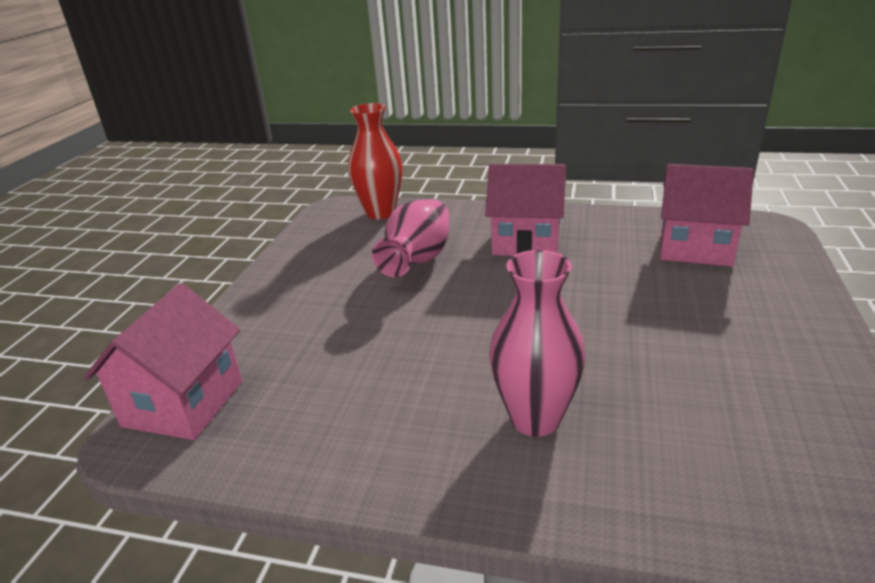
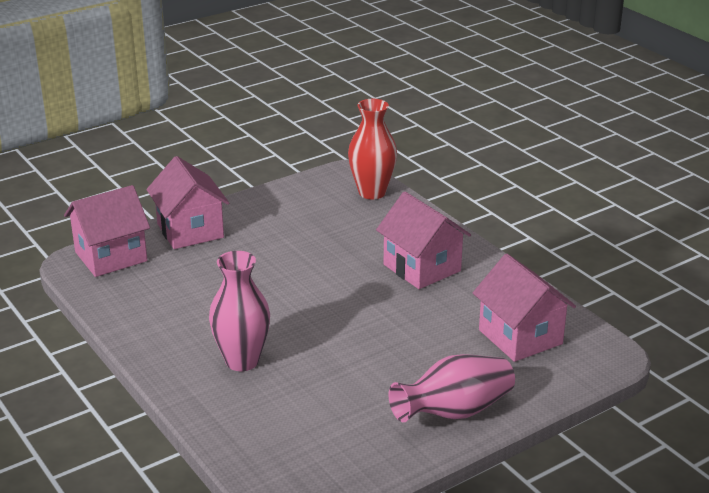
camera: 40 degrees right, 0 degrees up
(249, 324) = (190, 230): none -> pink house
(418, 260) = (335, 242): pink vase -> pink vase (454, 412)

